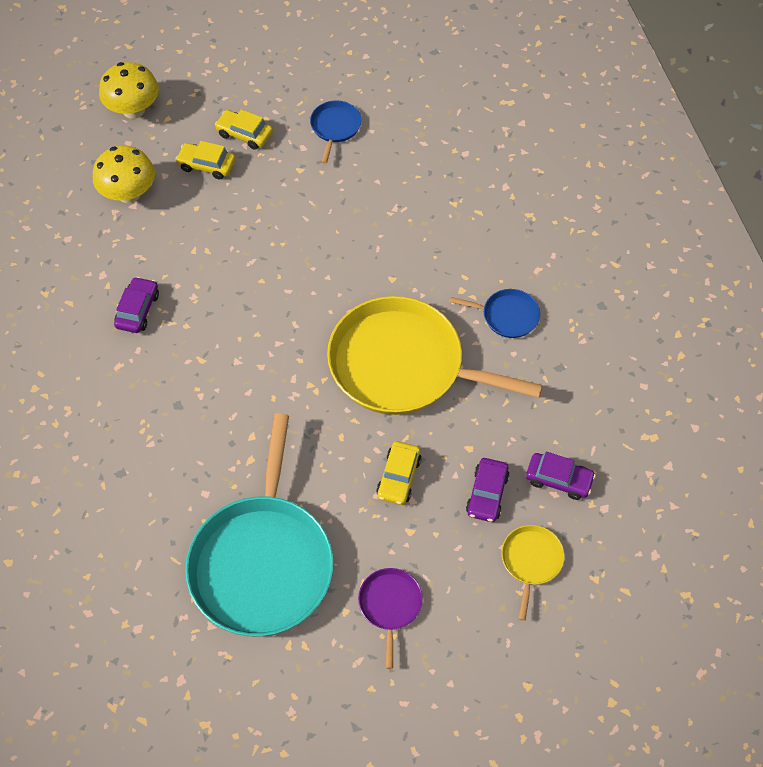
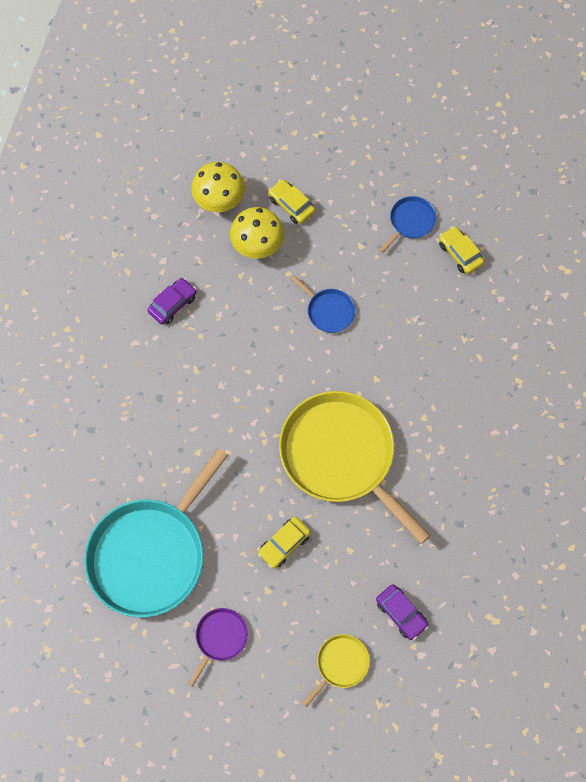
camera: 30 degrees right, 10 degrees up
(133, 110) = (263, 126): yellow mushroom -> yellow mushroom (257, 245)
(244, 134) = (336, 192): yellow car -> yellow car (460, 253)
(487, 494) = (341, 594): purple car -> none
(507, 316) = (446, 458): blue pan -> blue pan (328, 311)

